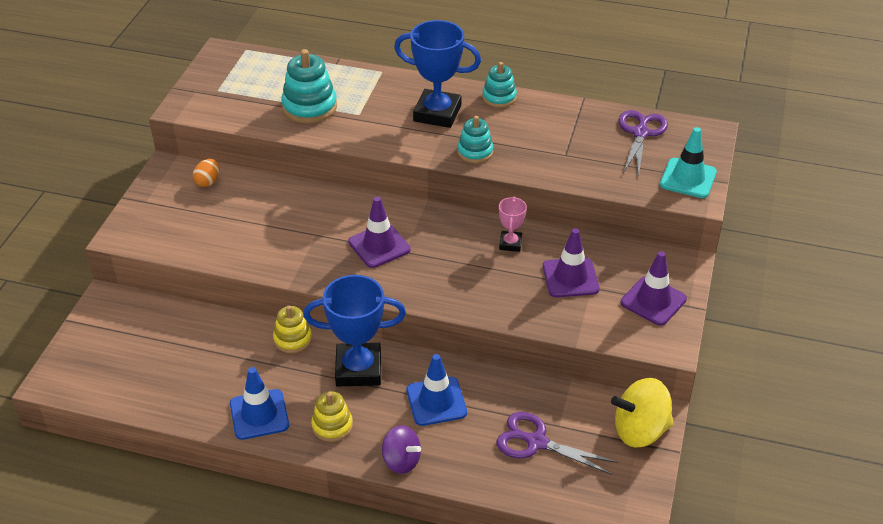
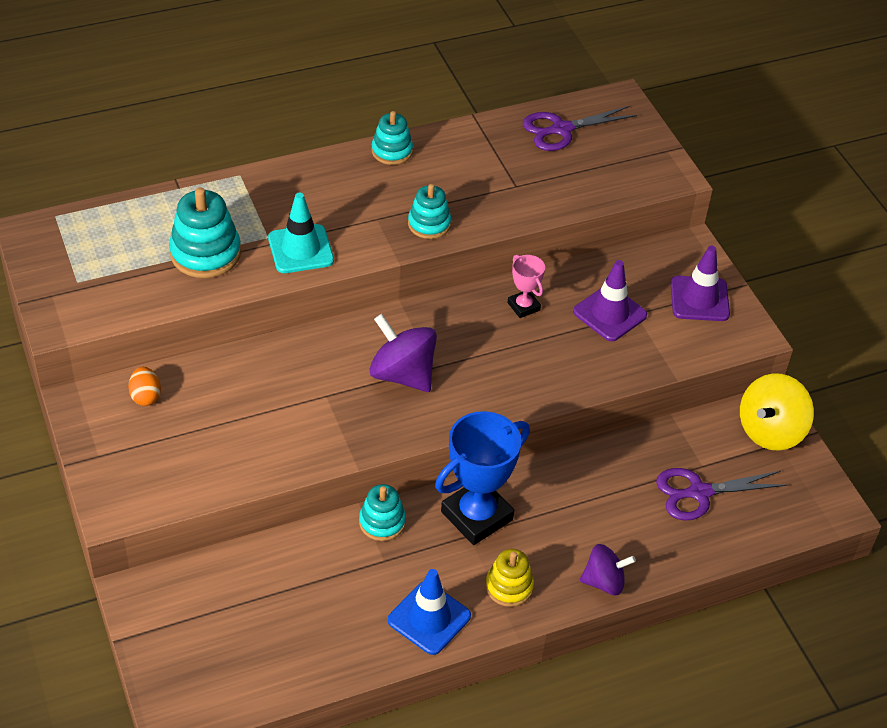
camera: 40 degrees left, 5 degrees up
(292, 339) = (382, 522): yellow stacking toy -> turquoise stacking toy
(379, 246) = (402, 374): purple traffic cone -> purple spinning top
(436, 401) = (578, 505): blue traffic cone -> none
(437, 113) = (348, 198): blue trophy -> none
(640, 133) = (561, 130): purple scissors -> purple scissors turned 90 degrees counterclockwise
(688, 178) = (646, 159): turquoise traffic cone -> turquoise traffic cone (300, 249)

